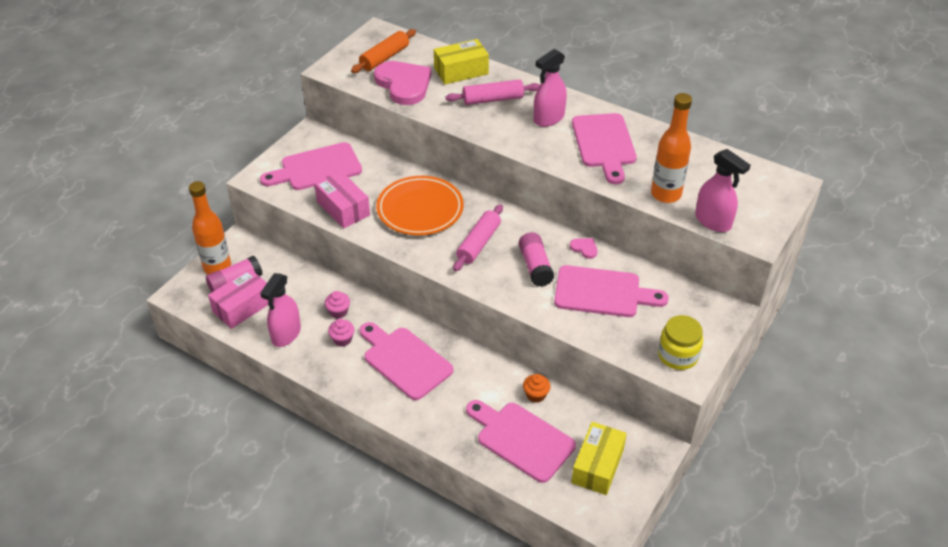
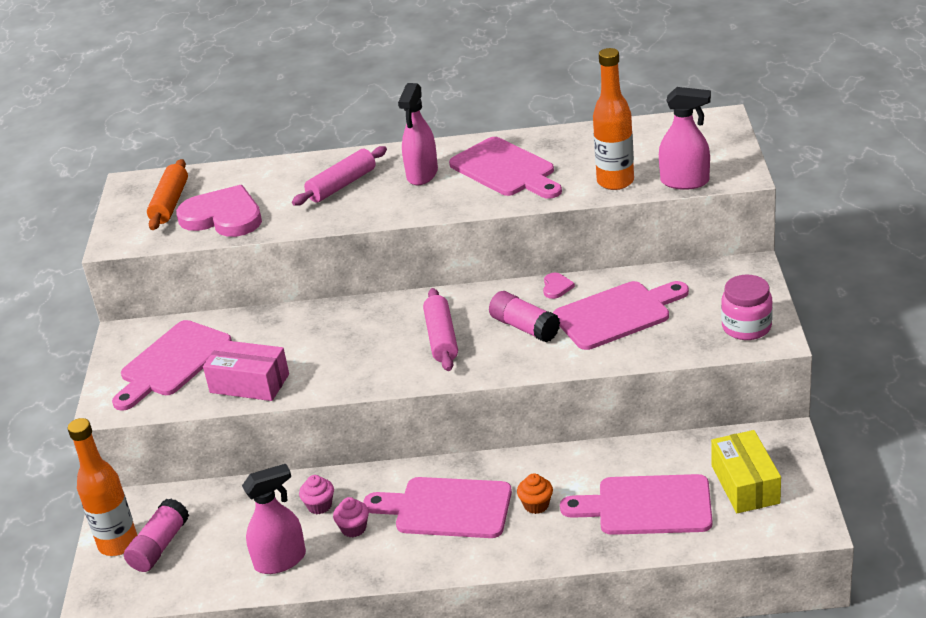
camera: 30 degrees left, 10 degrees down
(242, 307) = (196, 564): pink box -> none
(286, 334) = (280, 560): pink spray bottle -> pink spray bottle turned 105 degrees counterclockwise
(420, 209) = (341, 340): orange plate -> none
(461, 71) = (275, 177): yellow box -> none
(536, 395) = (619, 460): orange cupcake -> orange cupcake (536, 505)
(584, 248) = (556, 287): pink heart -> pink heart turned 90 degrees clockwise
(678, 355) = (746, 327): yellow jar -> pink jar

